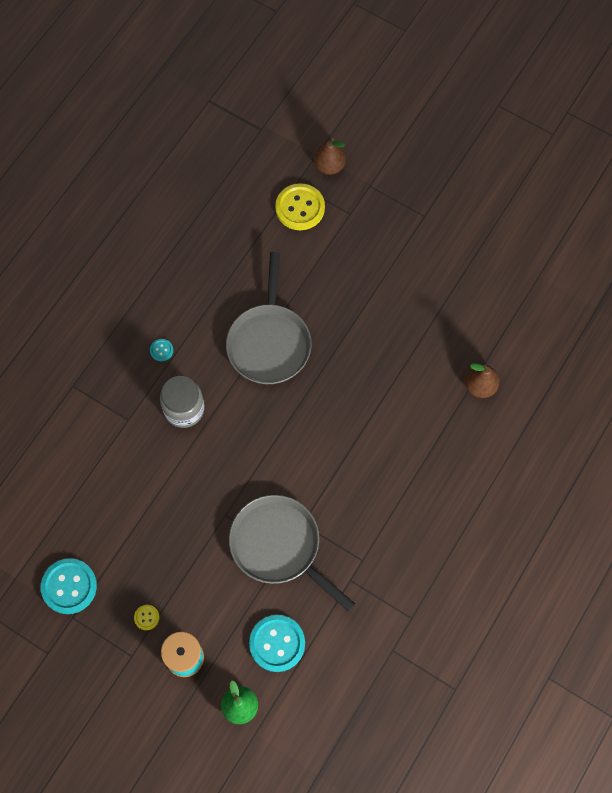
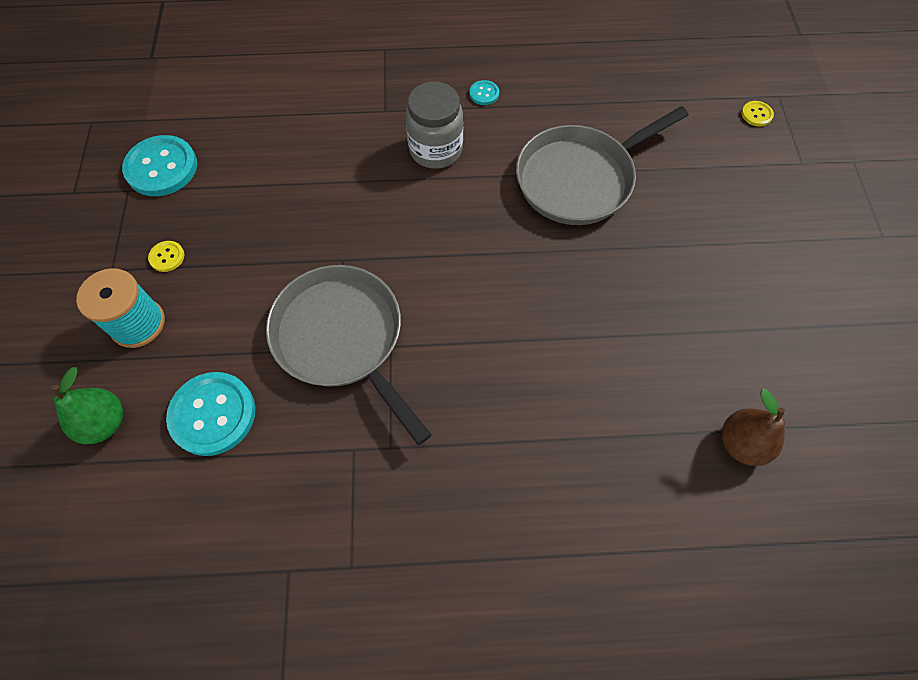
camera: 55 degrees right, 5 degrees down
(279, 546) = (342, 338): grey pan -> grey pan turned 45 degrees counterclockwise
(300, 208) = (756, 114): yellow button -> yellow button, size x0.45
(329, 166) = (831, 111): brown pear -> none

